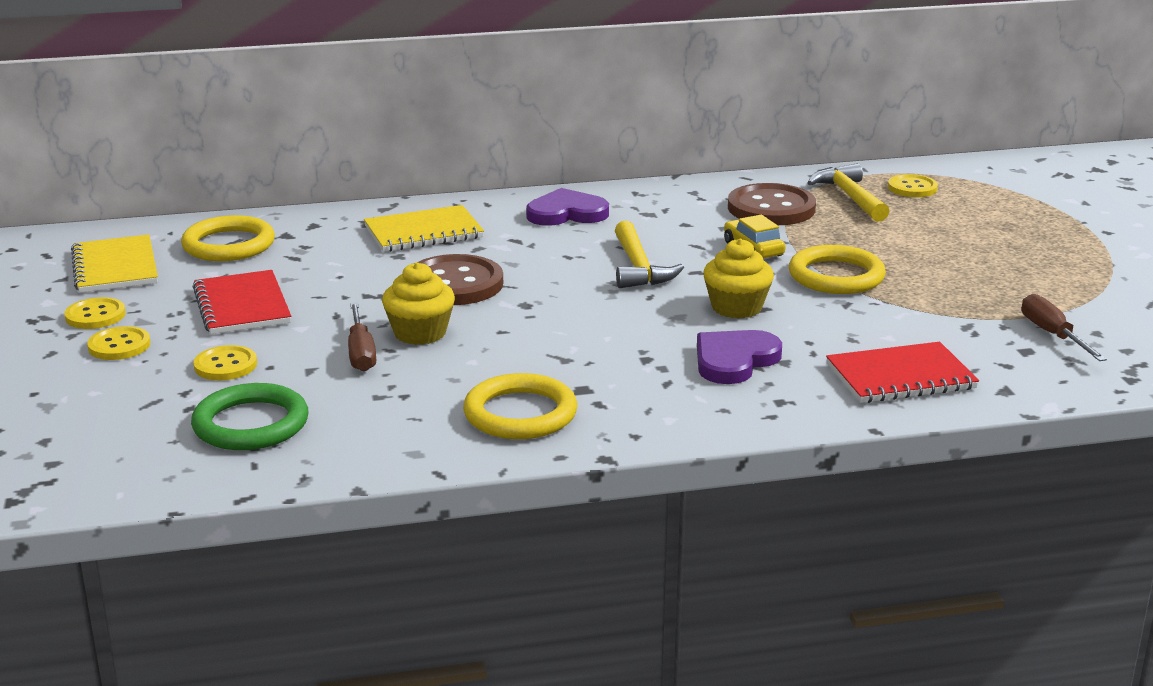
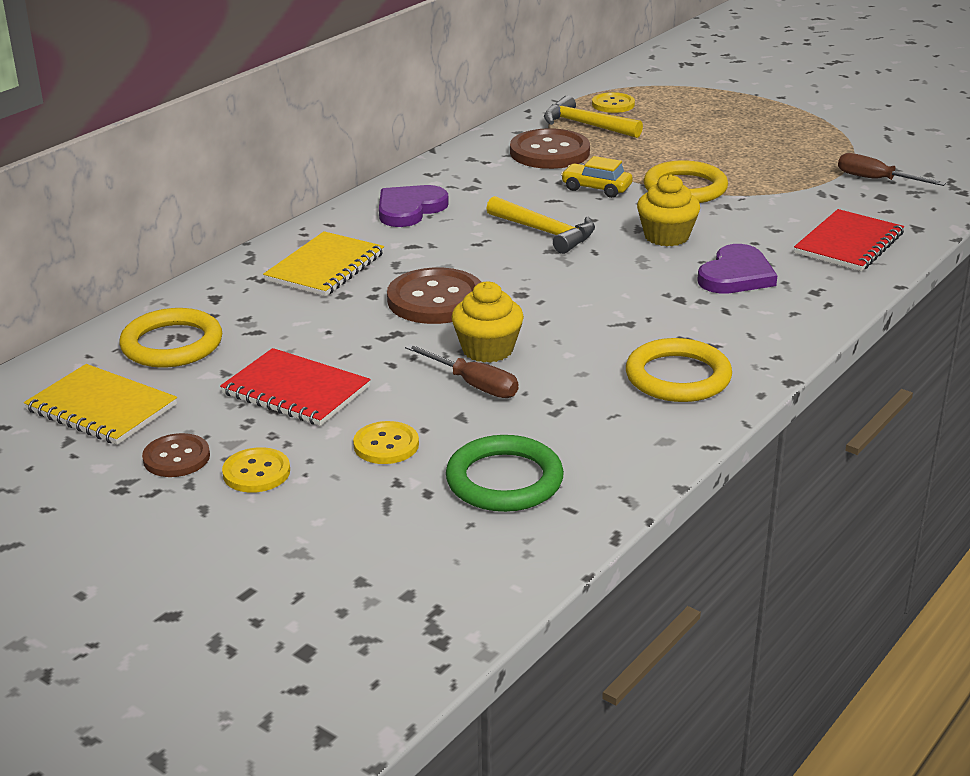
camera: 40 degrees left, 5 degrees up
(95, 316) = (176, 458): yellow button -> brown button
(734, 360) = (736, 275): purple heart -> purple heart turned 150 degrees counterclockwise

